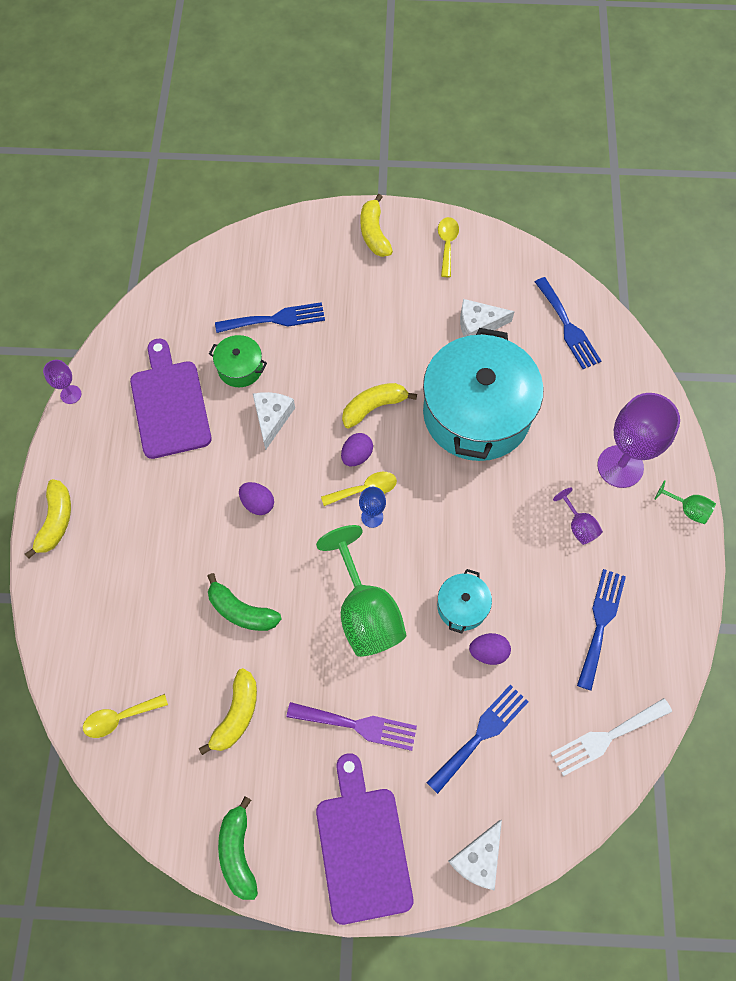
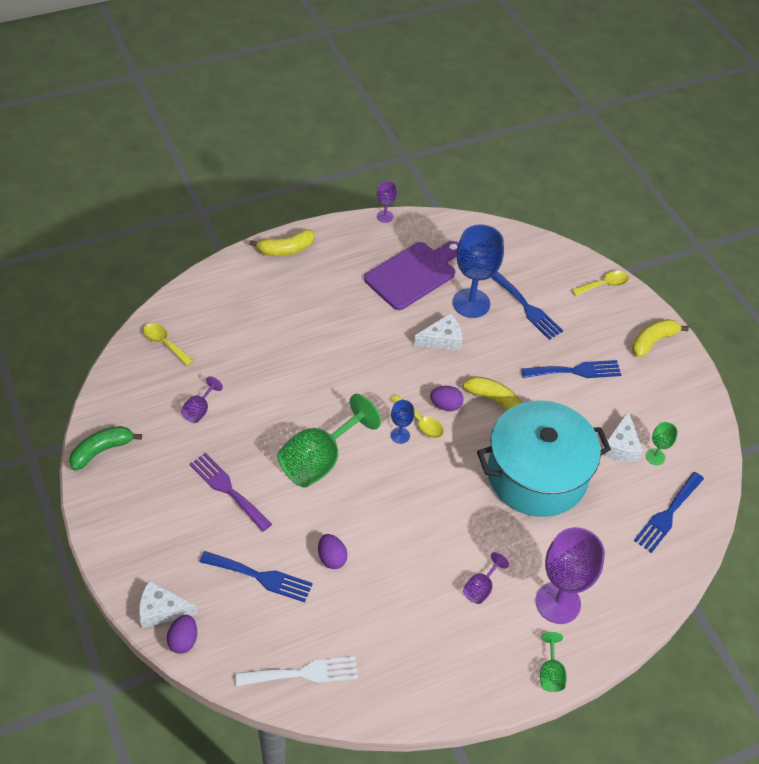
camera: 60 degrees right, 15 degrees down
(236, 714) = (199, 410): yellow banana -> purple goblet
(240, 368) = (471, 303): green pot -> blue goblet
(241, 611) = (278, 382): green banana -> none
(258, 503) = (367, 358): purple egg -> purple egg (183, 640)
(358, 725) = (228, 489): purple fork -> purple fork turned 150 degrees clockwise
(362, 847) = (137, 527): purple cutting board -> none
(447, 244) = (681, 395): yellow spoon -> yellow spoon (604, 285)
(462, 606) = (360, 525): turquoise pot -> none
(478, 324) = (621, 446): white cheese -> white cheese turned 135 degrees counterclockwise
(503, 303) = (655, 457): none -> green goblet
(600, 623) = (402, 635): blue fork -> blue fork (576, 371)
(606, 737) = (303, 673): white fork -> white fork turned 135 degrees clockwise

